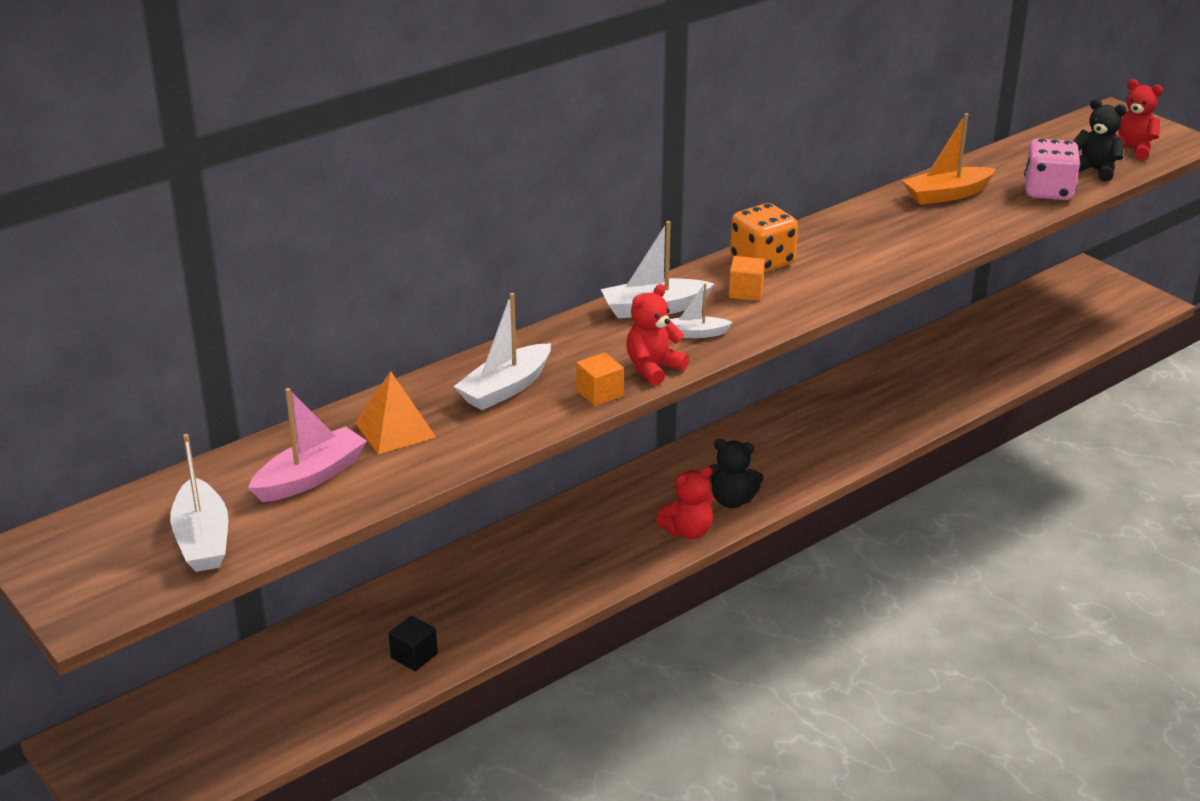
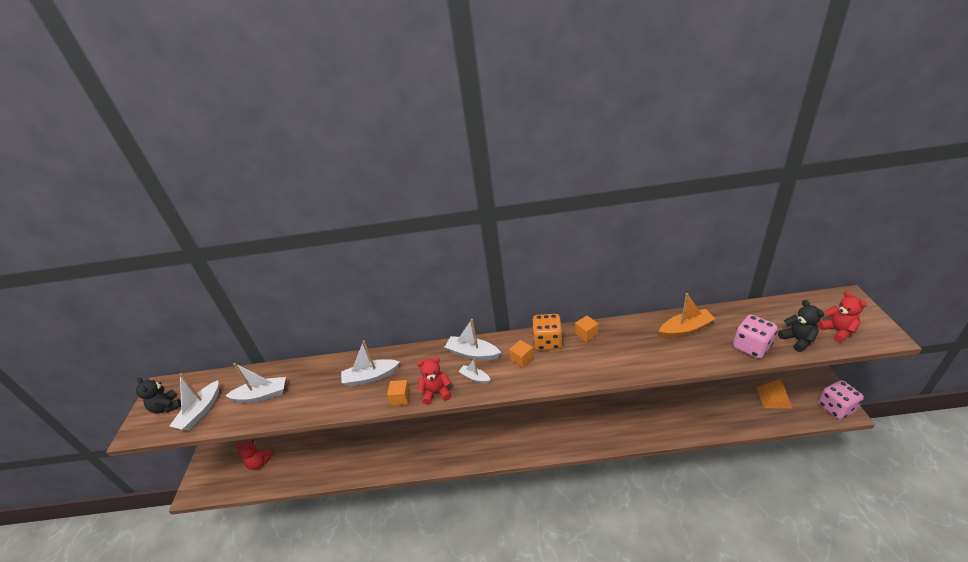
camera: 40 degrees right, 5 degrees up
(310, 477) = (262, 395): pink boat -> white boat
(395, 430) = (312, 382): orange pyramid -> orange pyramid (774, 397)
(414, 656) = (330, 467): black cube -> none
(688, 531) = (480, 454): red teddy bear -> red teddy bear (260, 462)
(732, 500) = (512, 445): black teddy bear -> black teddy bear (167, 407)
(812, 237) = (586, 334): none -> orange cube
(946, 195) = (685, 329): orange boat -> orange boat turned 150 degrees clockwise
(1140, 302) = (836, 408): none -> pink dice

